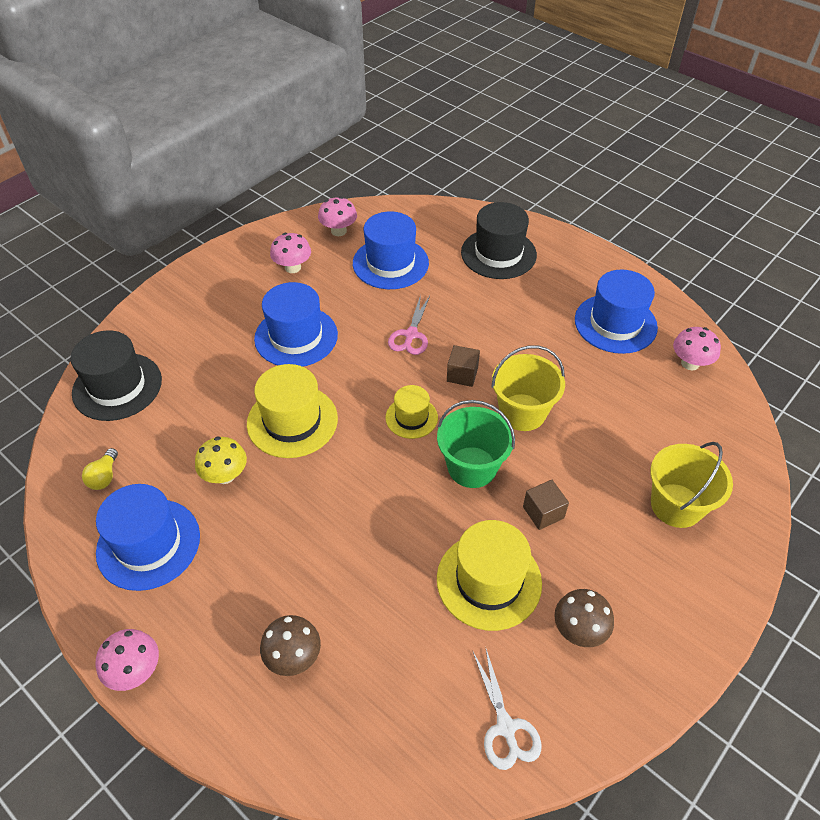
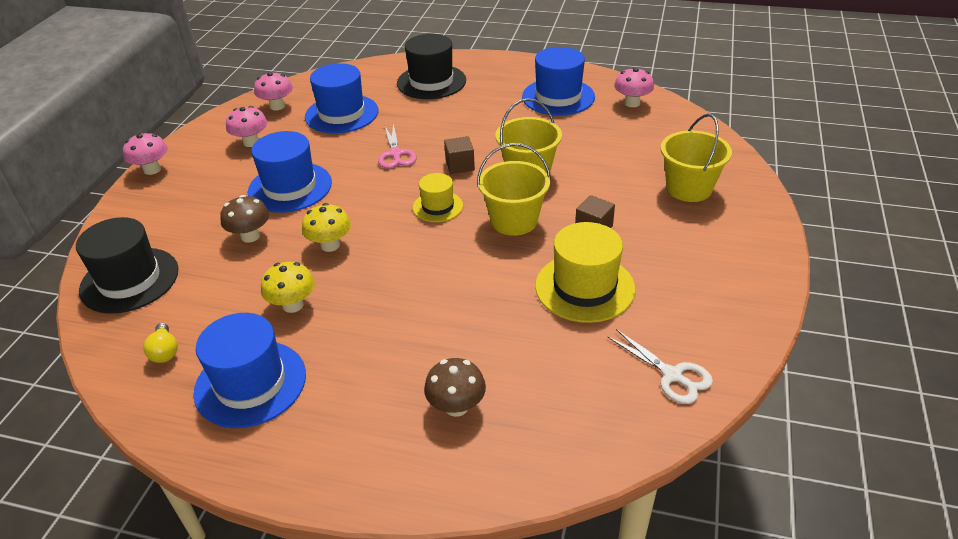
camera: 25 degrees left, 10 degrees down
(136, 670) = (308, 483): pink mushroom -> pink mushroom (152, 169)
(292, 421) = (330, 245): yellow hat -> yellow mushroom
(472, 467) = (514, 221): green bucket -> yellow bucket
(579, 630) = (679, 290): brown mushroom -> brown mushroom (250, 236)

